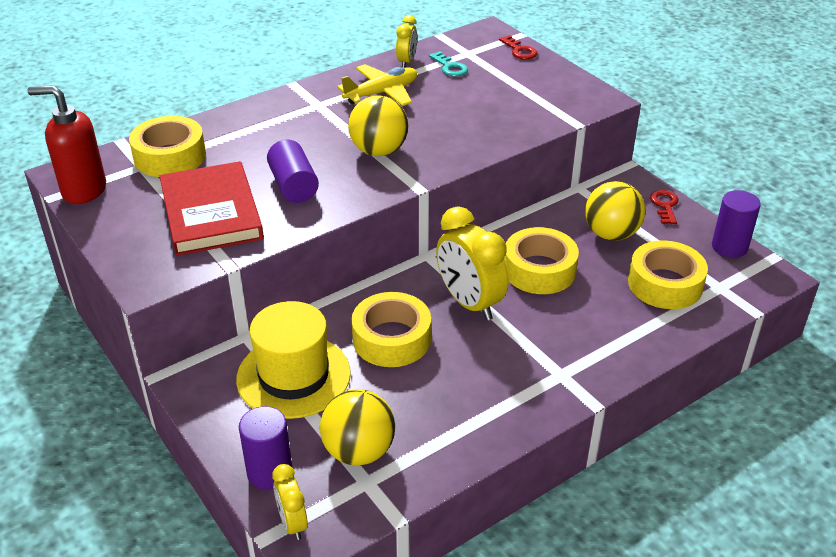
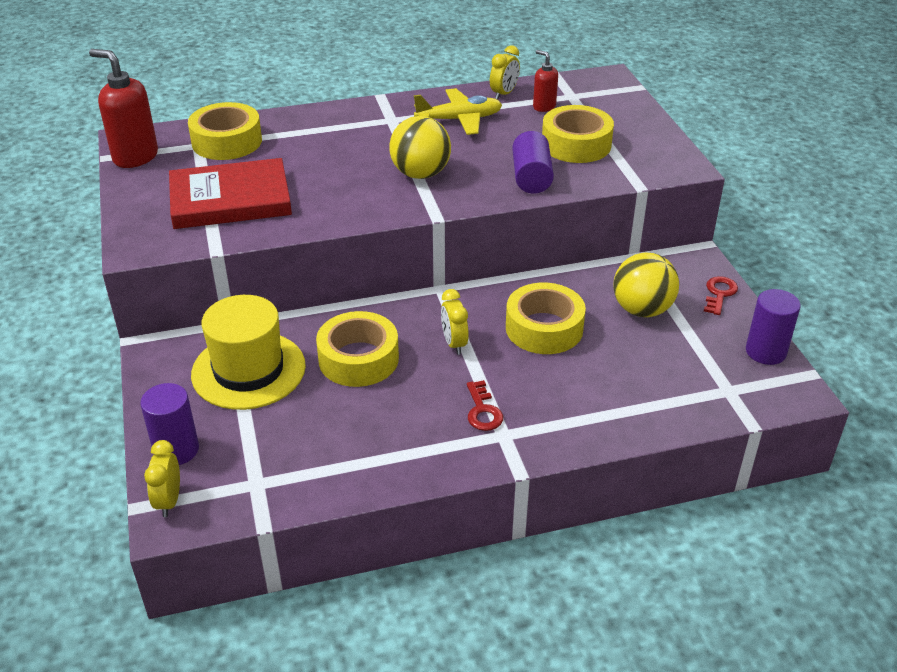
camera: 20 degrees right, 0 degrees up
(211, 213) = (230, 199): red book -> red book turned 75 degrees clockwise
(293, 186) = (319, 190): purple cylinder -> purple cylinder (531, 177)
(359, 451) = (266, 454): yellow ball -> none
(450, 67) = (544, 107): turquoise key -> red soap dispenser
(469, 303) = (454, 343): yellow clock -> yellow clock, size x0.54
(519, 50) = (627, 102): red key -> red key (483, 411)
(665, 284) = (669, 373): yellow tape -> yellow tape (576, 144)

